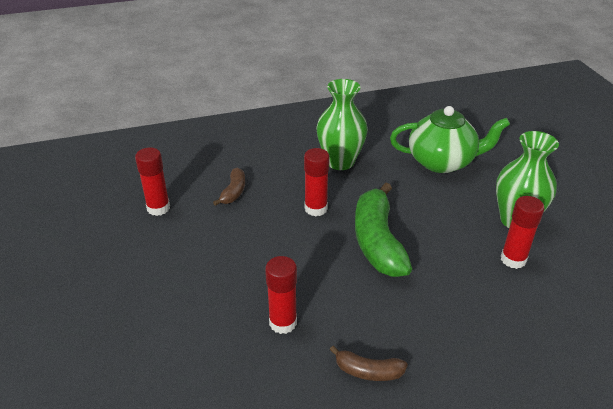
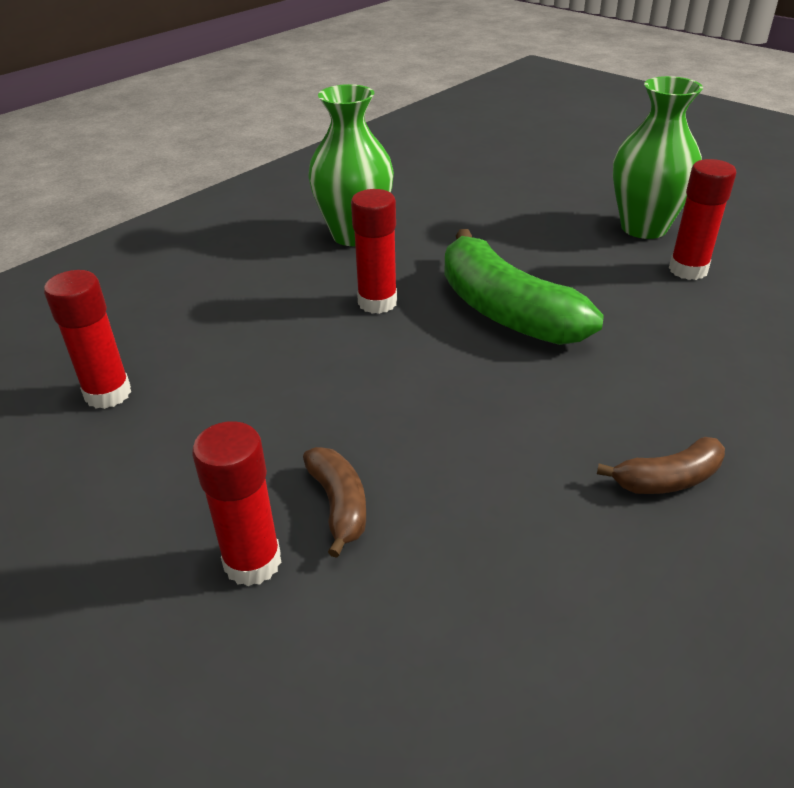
camera: 30 degrees left, 0 degrees up
(234, 192) = (225, 325): brown banana -> brown banana (339, 505)
(283, 322) = (482, 471): red glue stick -> red glue stick (252, 562)
(442, 162) = (490, 194): green teapot -> none

